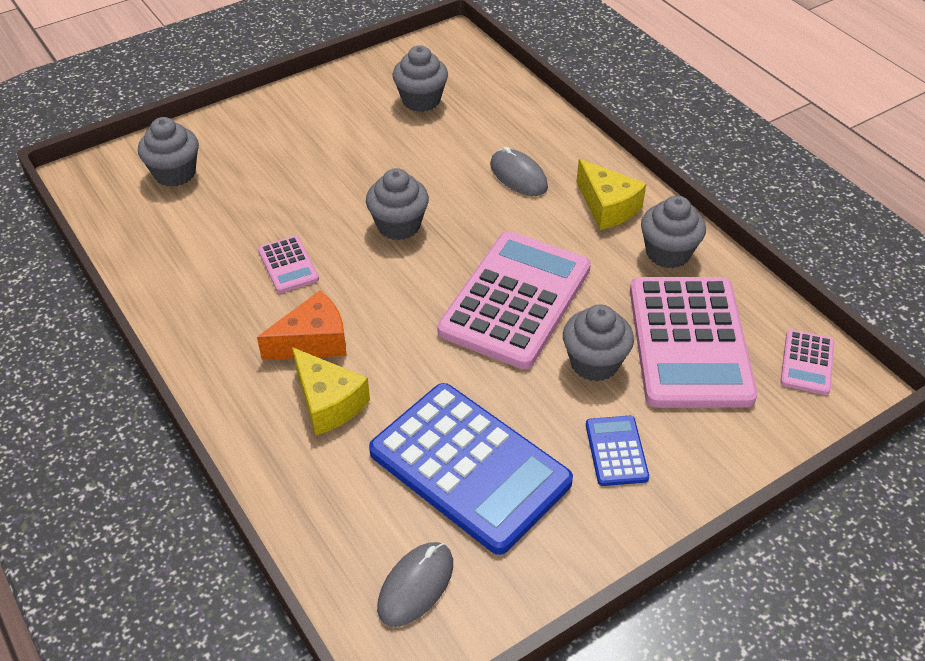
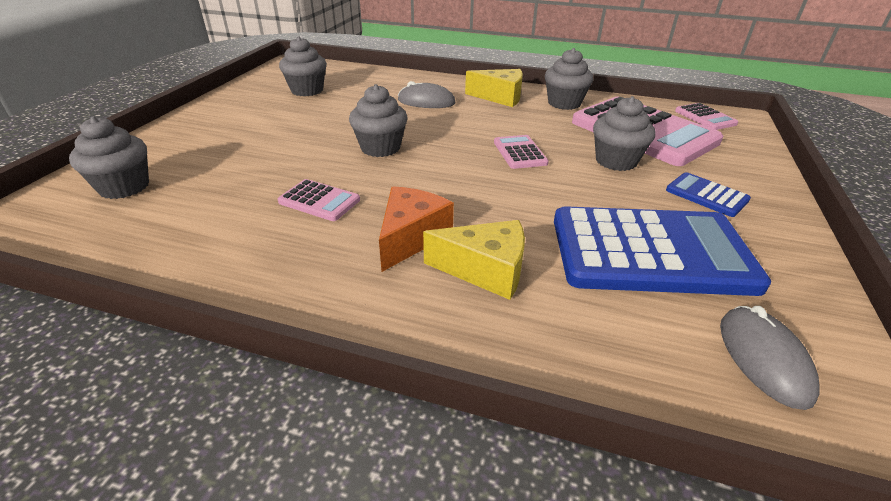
camera: 40 degrees left, 10 degrees down
(515, 300) = (519, 153): pink calculator -> pink calculator, size x0.44

